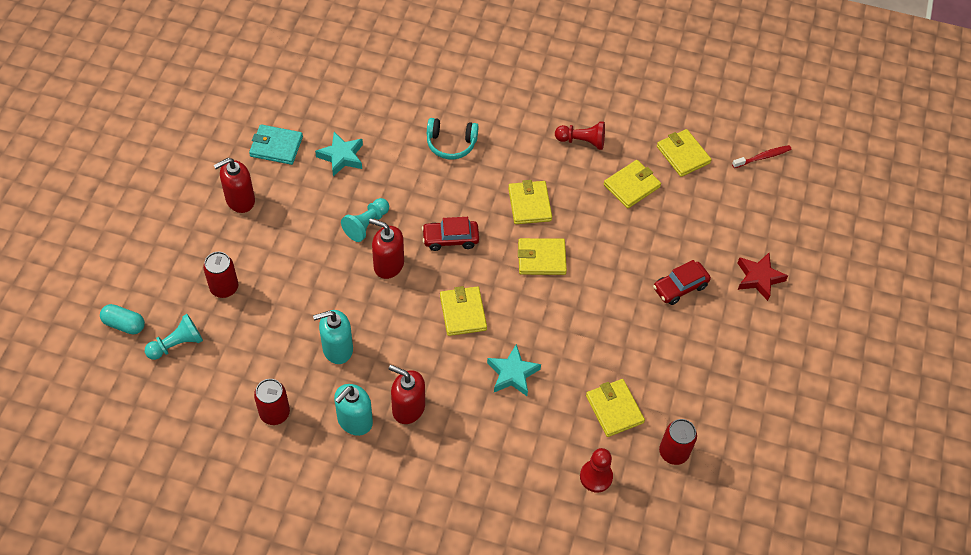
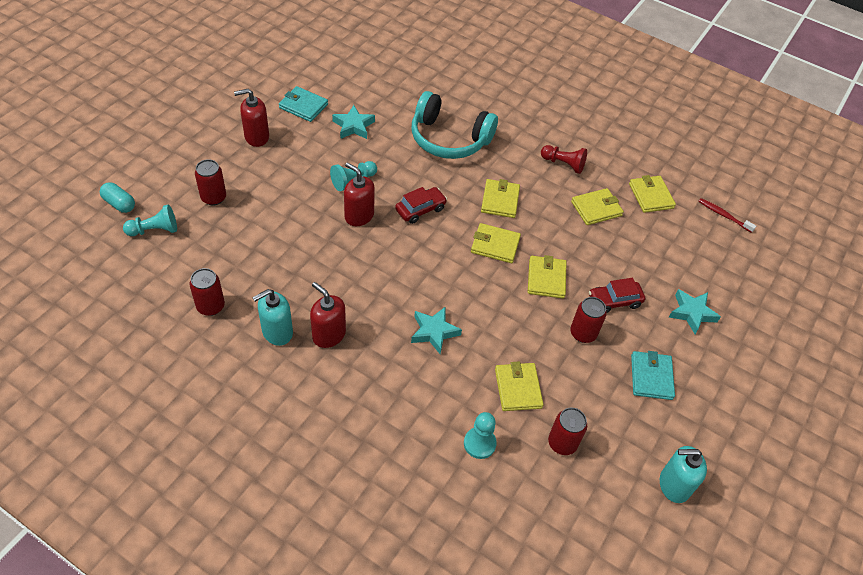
camera: 15 degrees right, 5 degrees down
(337, 349) = (287, 270): turquoise soap dispenser -> turquoise soap dispenser (674, 485)
(450, 239) = (420, 209): red car -> red car turned 135 degrees clockwise
(451, 143) = (449, 139): turquoise headphones -> turquoise headphones, size x1.79
(463, 313) = (408, 270): yellow wallet -> yellow wallet (546, 279)
(596, 477) = (479, 443): red pawn -> turquoise pawn
(659, 332) = (583, 333): none -> red can
(738, 359) = (651, 377): none -> turquoise wallet
(759, 278) = (692, 313): red star -> turquoise star
(762, 157) = (724, 215): red toothbrush -> red toothbrush turned 135 degrees counterclockwise

